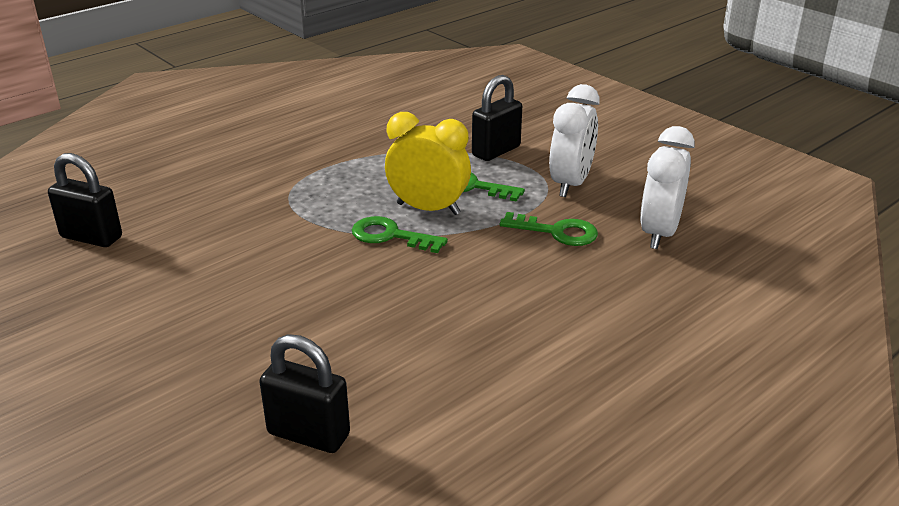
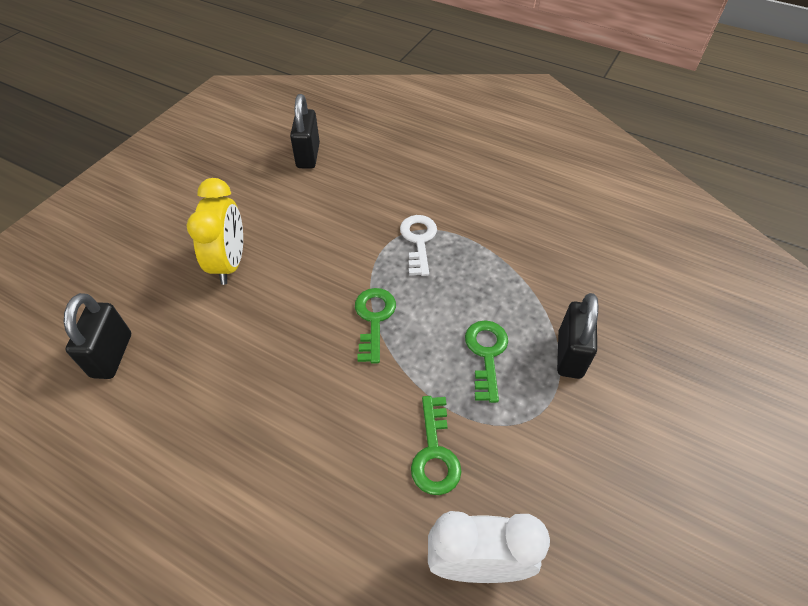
camera: 70 degrees right, 20 degrees up
(307, 192) = (418, 241): none -> white key
(428, 209) = (429, 332): yellow clock -> yellow clock (229, 263)
(496, 151) = (569, 354): black padlock -> black padlock turned 75 degrees clockwise
(570, 184) = (539, 443): white clock -> none

